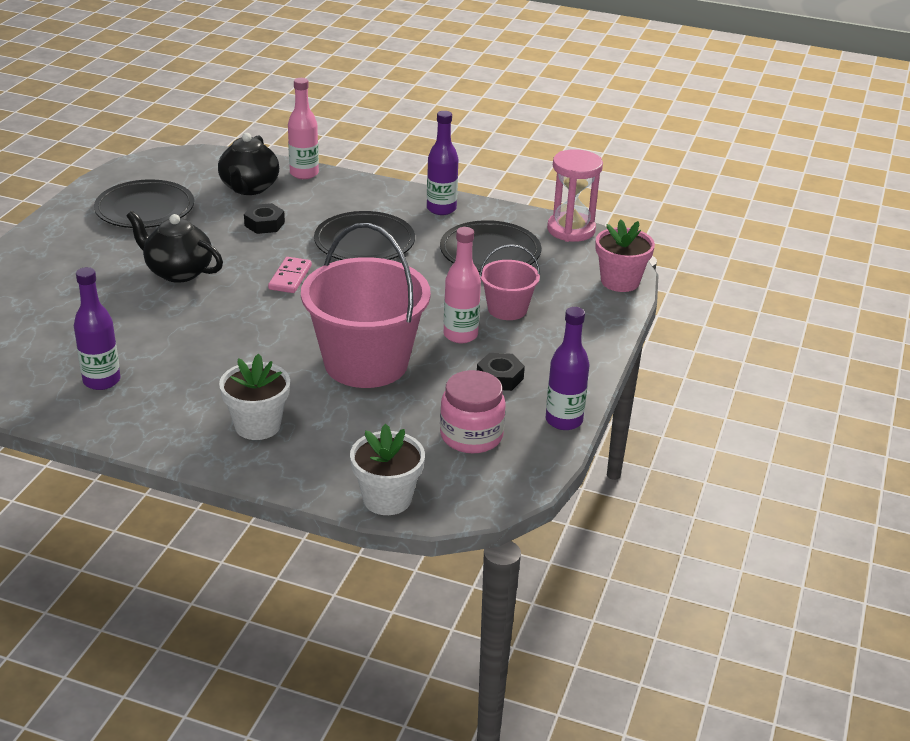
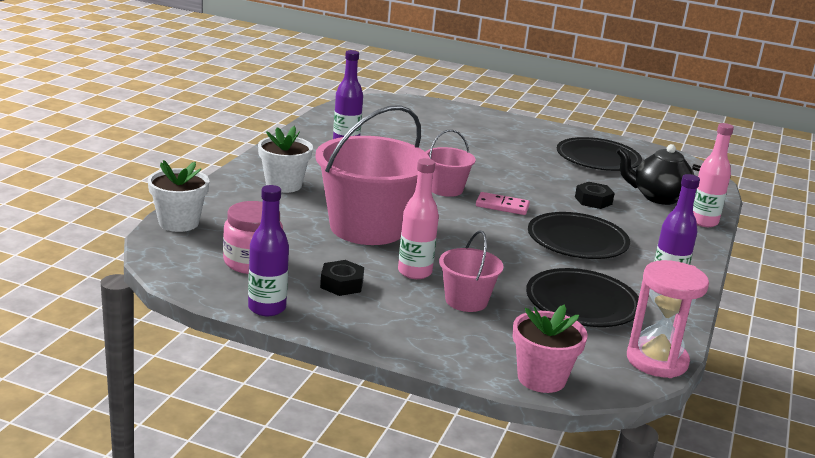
camera: 90 degrees right, 10 degrees down
(178, 272) = (500, 167): black teapot -> none
(250, 310) = (446, 189): none -> pink bucket

